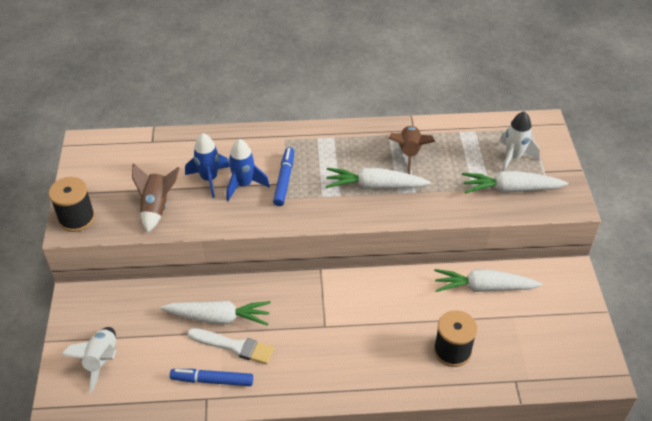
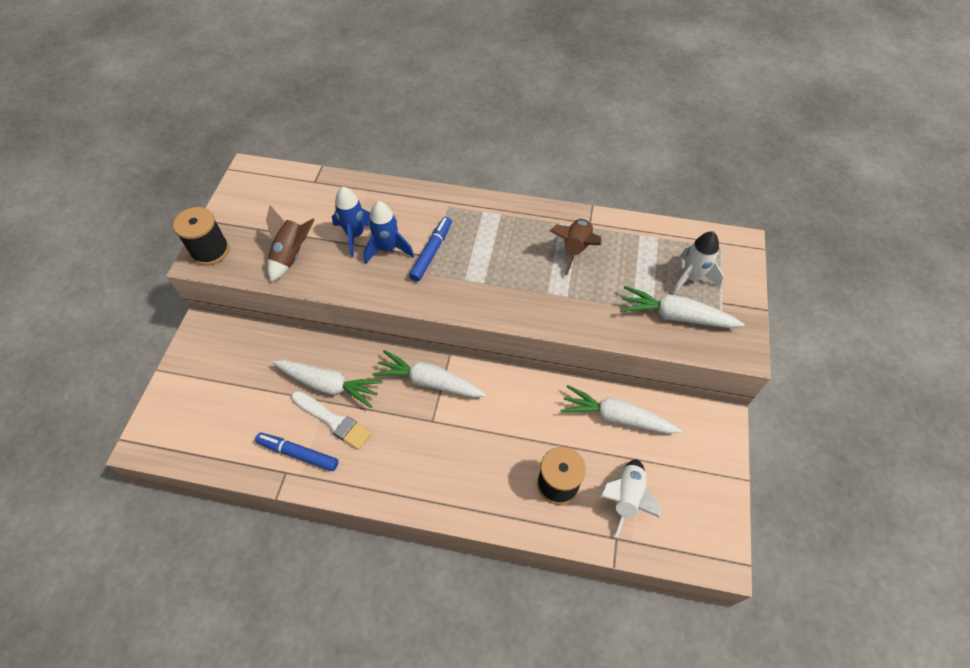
camera: 15 degrees right, 10 degrees up
(102, 361) = (200, 404): white rocket -> white rocket (626, 498)
(374, 186) = (524, 280): white carrot -> white carrot (429, 381)

